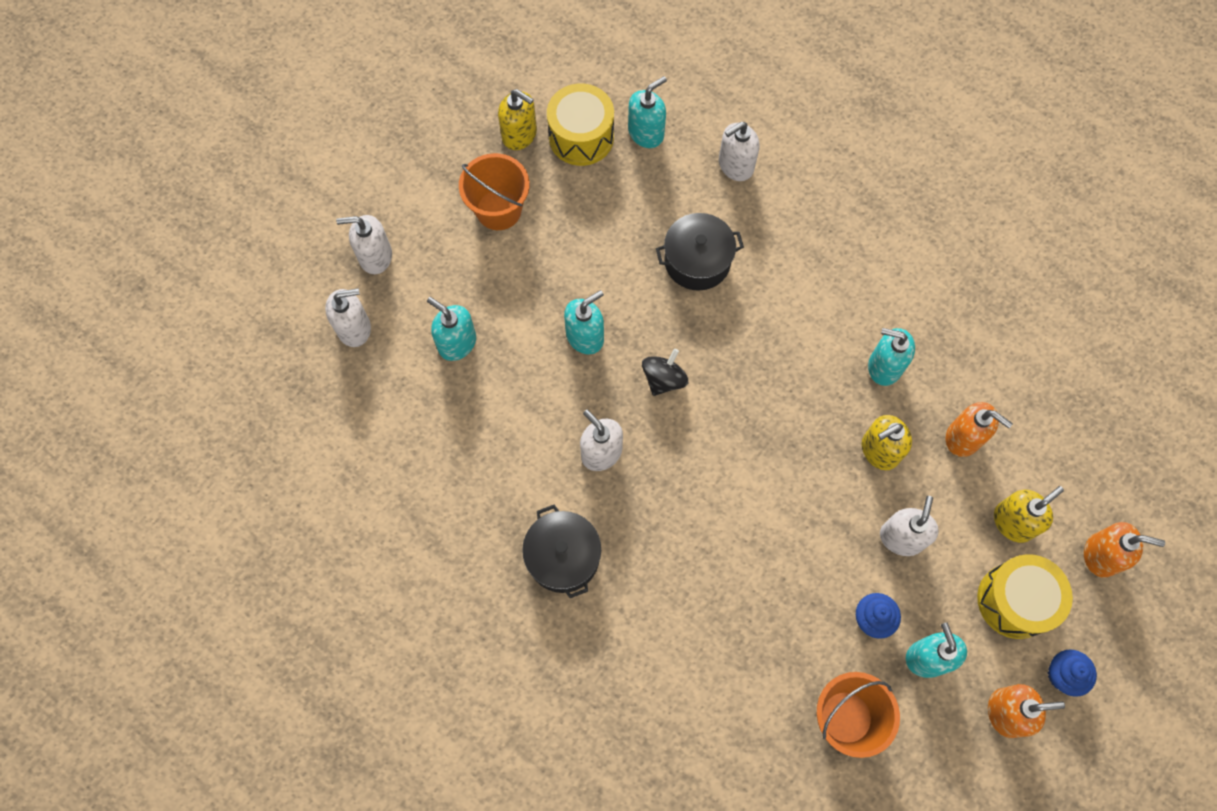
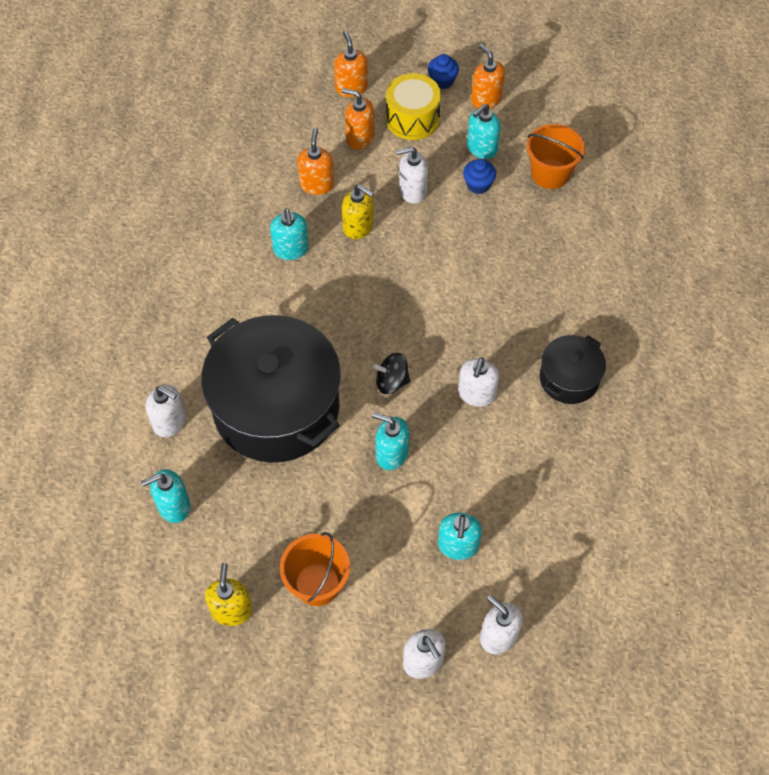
camera: 120 degrees left, 10 degrees down
(581, 137) = (206, 556): yellow drum -> none
(646, 133) = (173, 506): turquoise soap dispenser -> turquoise soap dispenser turned 45 degrees counterclockwise
(697, 261) = (276, 407): black pot -> black pot, size x2.08
(1013, 522) = (359, 137): yellow soap dispenser -> orange soap dispenser

